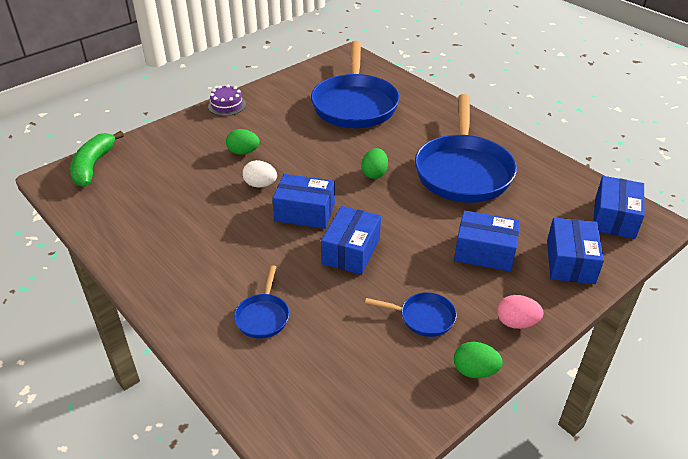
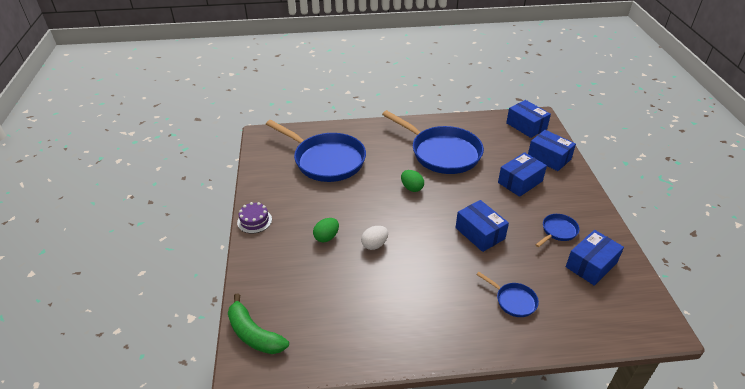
camera: 55 degrees left, 0 degrees up
(305, 212) = (424, 236): blue box -> blue box (591, 265)
(474, 371) = (609, 232): green egg -> none
(516, 323) = (582, 200): pink egg -> none

